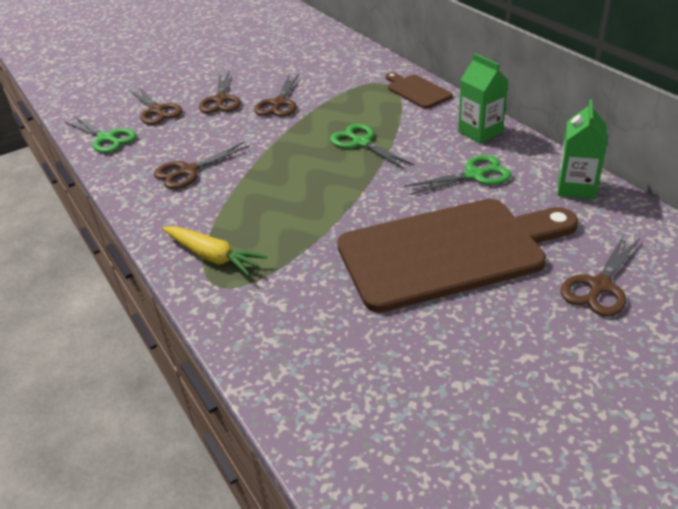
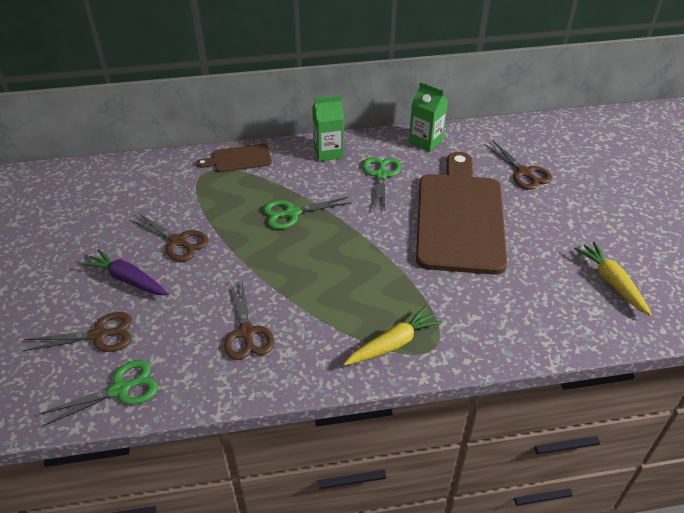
camera: 70 degrees left, 5 degrees up
(221, 100) = (128, 280): brown scissors -> purple carrot
(424, 426) = (611, 282): none -> yellow carrot

